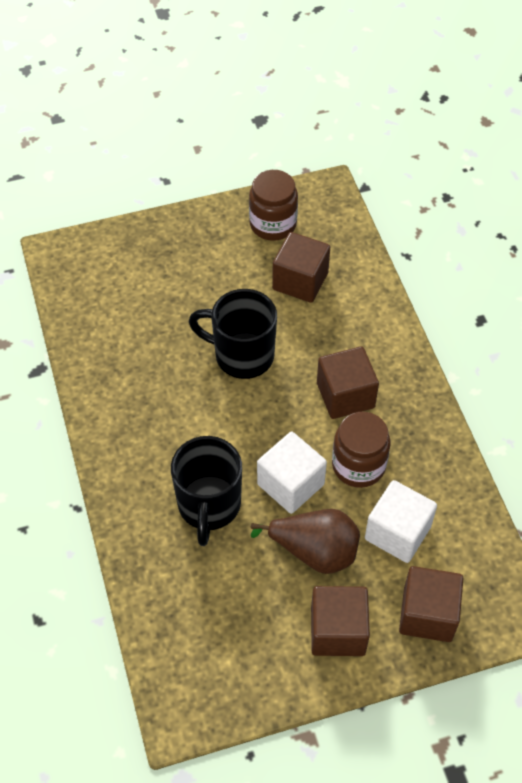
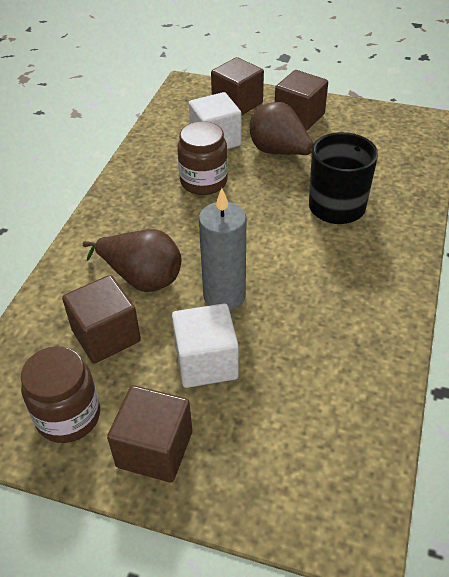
camera: 145 degrees left, 10 degrees down
(242, 355) = (224, 296): black mug -> grey candle
(290, 484) = (264, 192): white cube -> white cube (206, 362)
(318, 336) = (141, 278): none -> brown pear
(345, 395) = (167, 226): brown cube -> brown cube (154, 449)

